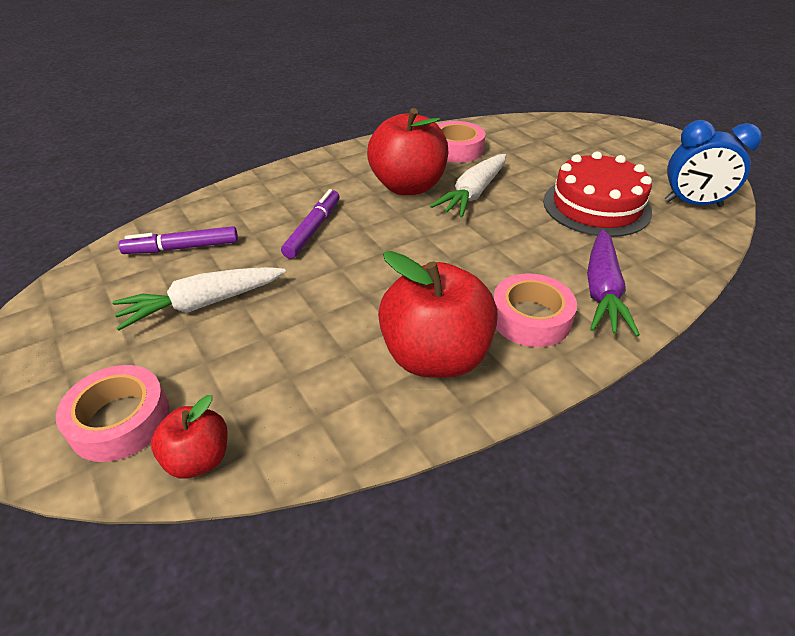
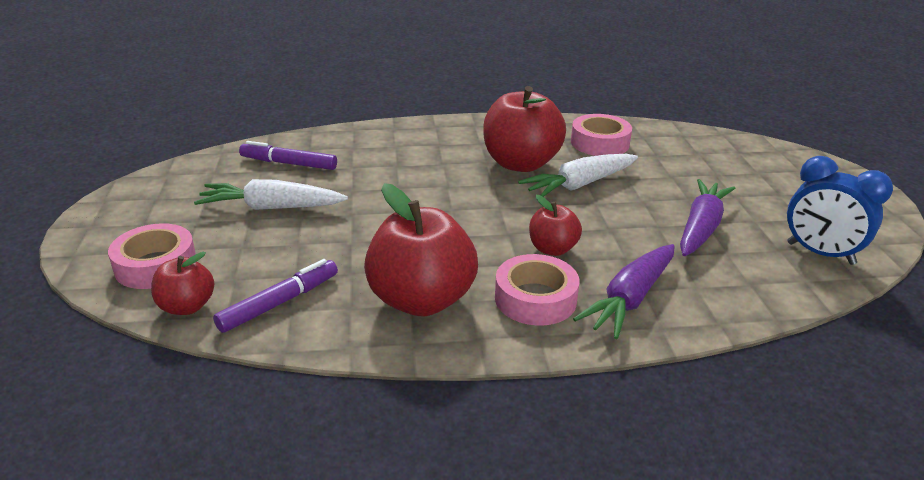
camera: 25 degrees right, 10 degrees down
(313, 229) = (404, 177): purple marker -> purple marker (279, 303)
(503, 263) = (552, 249): none -> red apple
(596, 206) = (701, 227): red cake -> purple carrot

